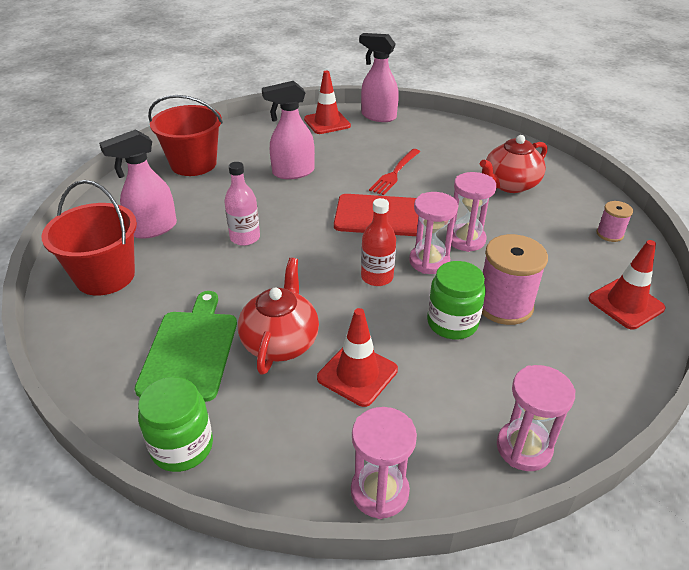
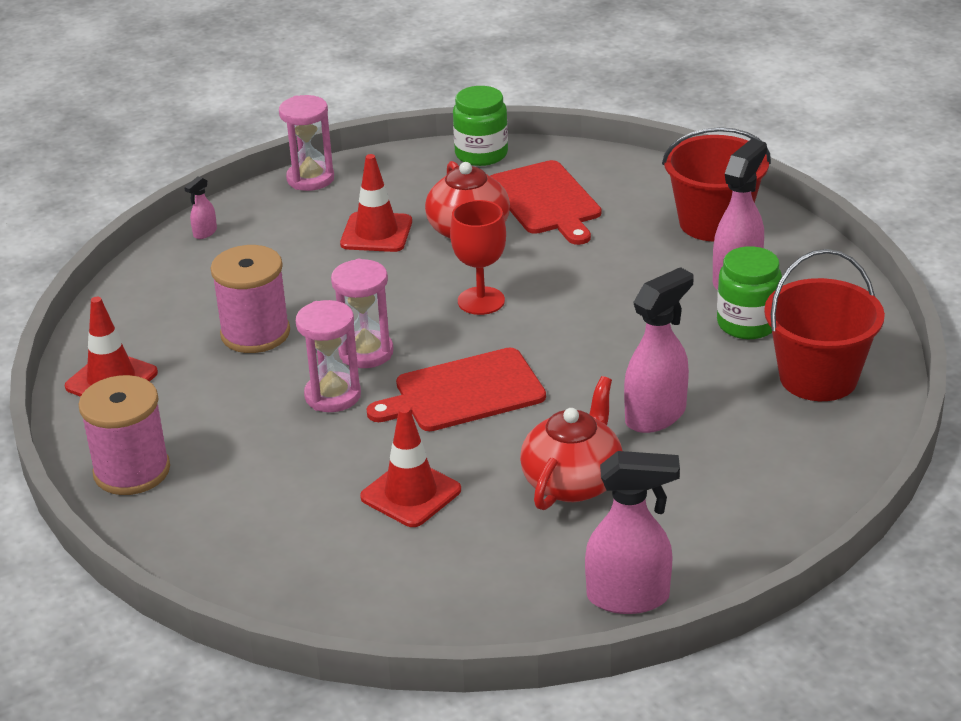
camera: 155 degrees right, 5 degrees down
(190, 351) = (546, 201): green cutting board -> red cutting board
(245, 237) = (614, 306): pink bottle -> none
(324, 273) = (481, 301): none -> red goblet
(327, 122) = (709, 542): red traffic cone -> red traffic cone (411, 494)
(377, 277) = (417, 316): red bottle -> none
(395, 173) = (498, 470): red fork -> none
(452, 323) = (306, 299): green jar -> green jar (747, 324)
(509, 185) = (302, 511): red teapot -> red teapot (573, 481)
(524, 448) = (205, 233): pink hourglass -> pink spray bottle
(609, 234) = (132, 471): pink spool -> pink spool, size x1.89

